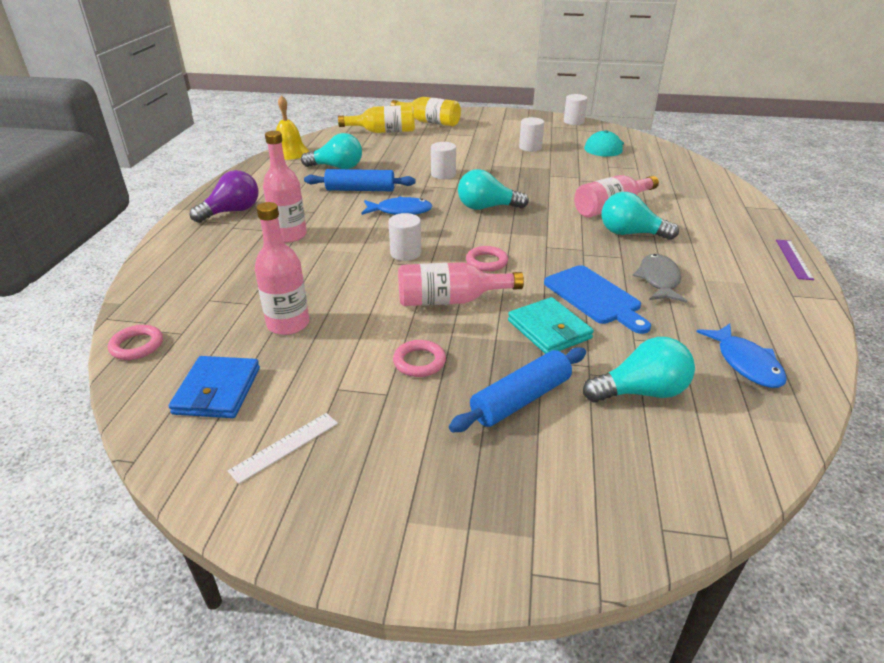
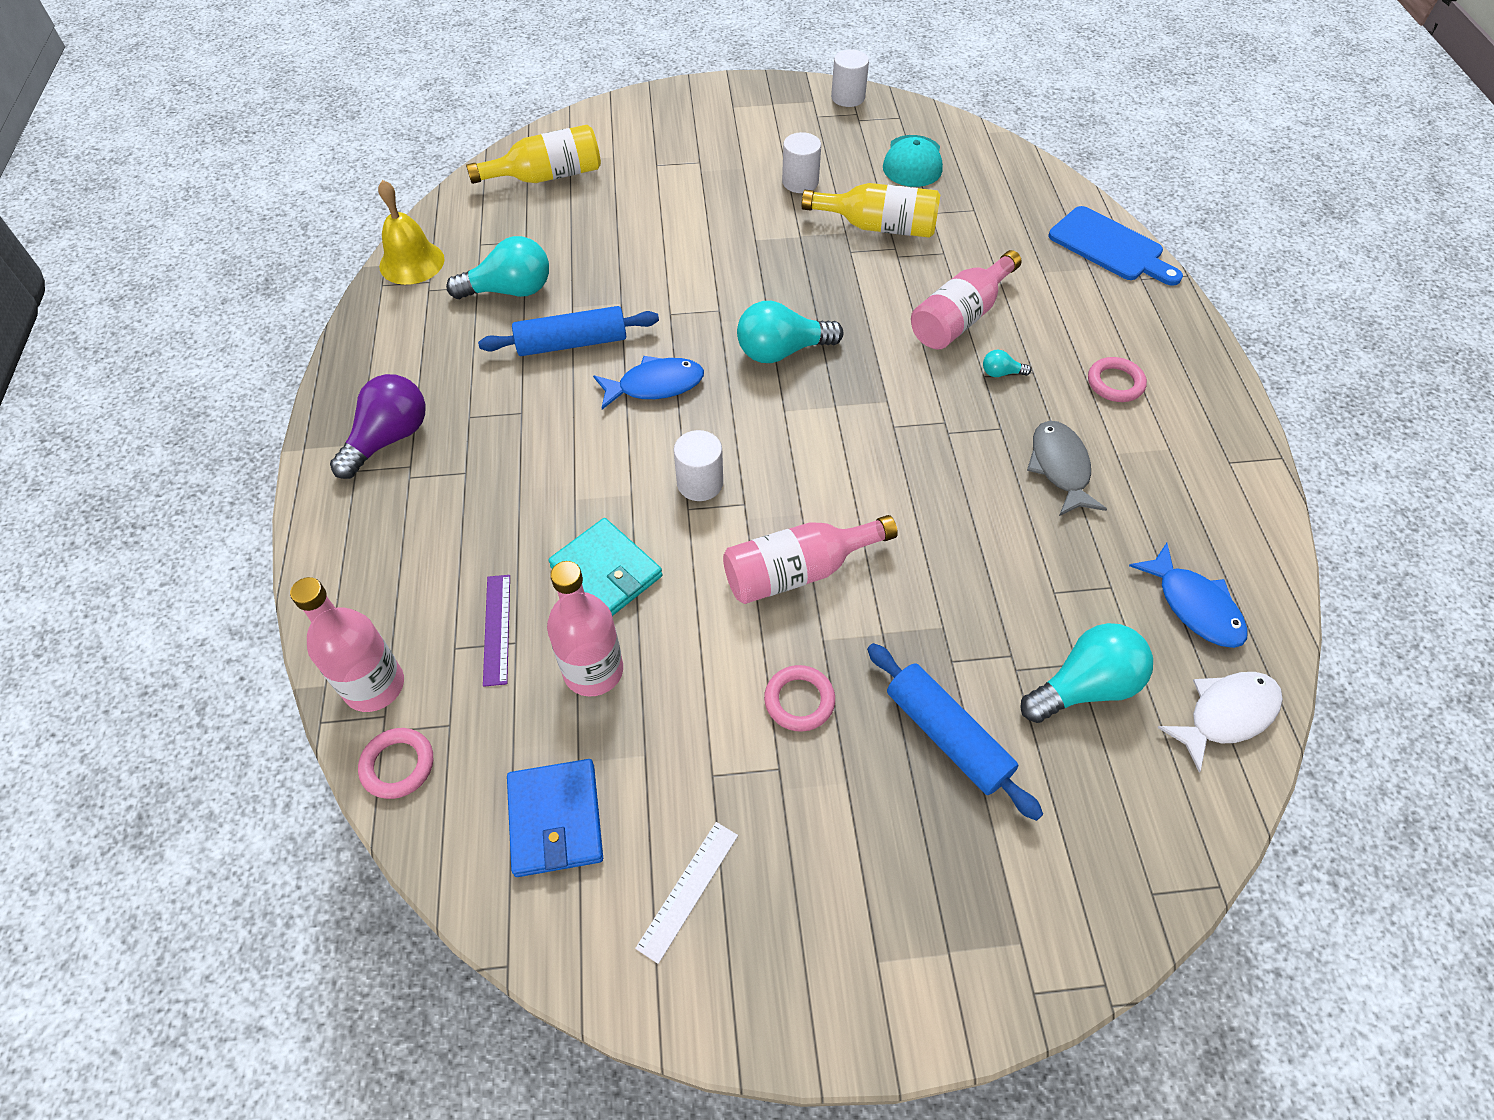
camera: 15 degrees left, 20 degrees up
(289, 235) = (508, 478): pink bottle -> pink bottle (374, 686)
(429, 122) = (614, 135): yellow bottle -> yellow bottle (878, 226)
(443, 174) = (688, 279): white cylinder -> none
(486, 262) = (821, 478): pink ring -> pink ring (1115, 383)
(521, 399) = (947, 736): blue rolling pin -> blue rolling pin turned 75 degrees counterclockwise
(549, 329) = (945, 600): turquoise wallet -> turquoise wallet (606, 572)
(595, 297) = (986, 522): blue cutting board -> blue cutting board (1110, 247)
(630, 233) = (1001, 373): turquoise light bulb -> turquoise light bulb, size x0.45
(758, 429) = (1225, 715): none -> white fish
(794, 259) = (1221, 386): purple ruler -> purple ruler (497, 629)

